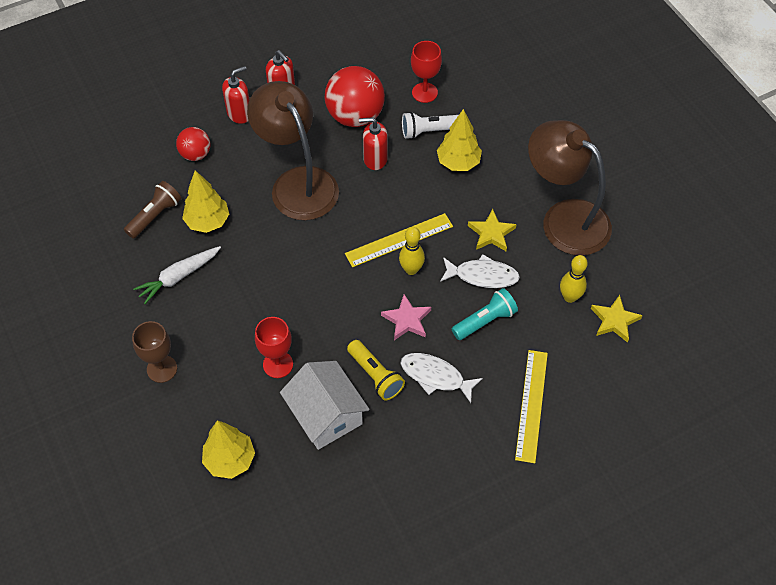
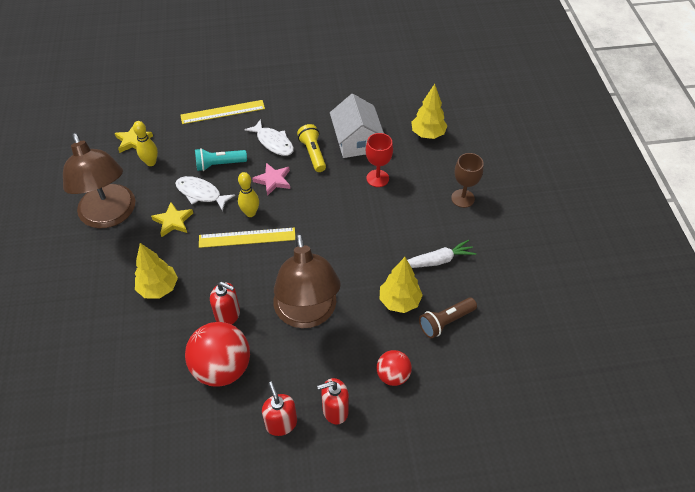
camera: 160 degrees left, 5 degrees down
(424, 92) = (141, 372): red goblet -> none
(429, 131) = (164, 328): white flashlight -> none
(531, 405) = (222, 112): yellow ruler -> yellow ruler turned 45 degrees clockwise

